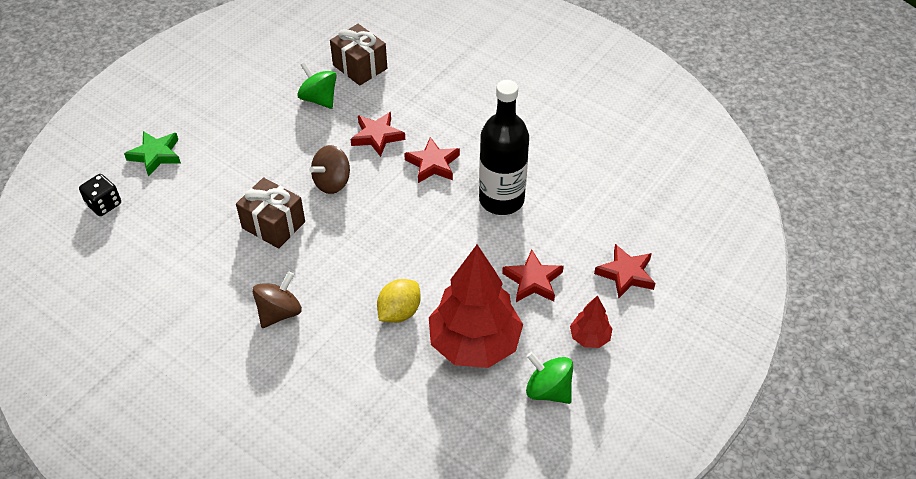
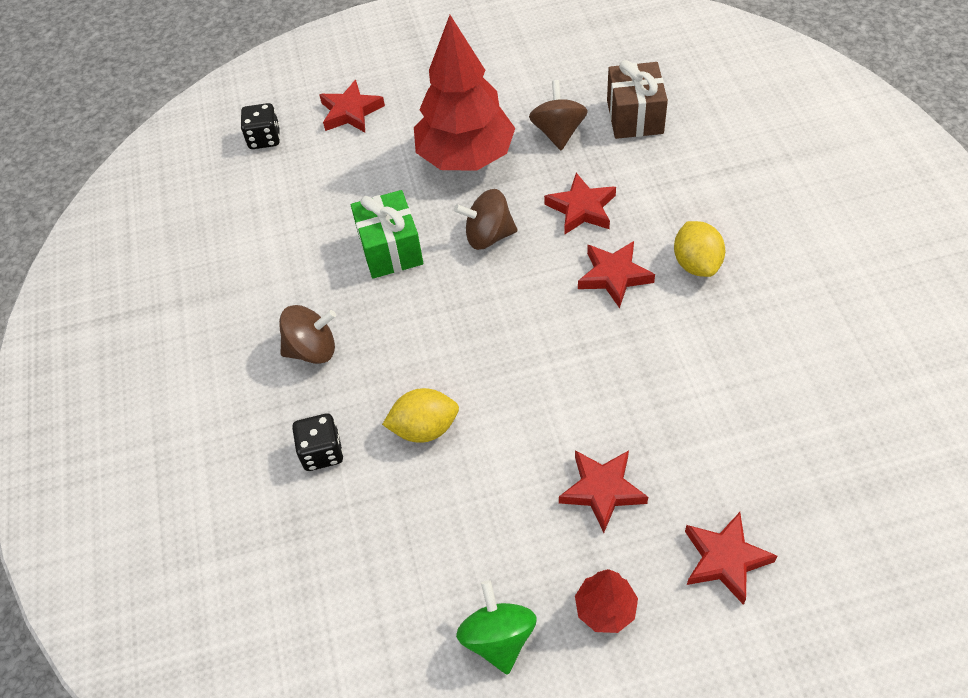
camera: 45 degrees right, 5 degrees up
(156, 155) = (351, 112): green star -> red star
(273, 225) = (390, 249): brown gift -> green gift
(319, 99) = (558, 132): green spinning top -> brown spinning top
(347, 365) = (322, 452): none -> black dice
(474, 132) = (696, 264): none -> yellow lemon
(474, 344) = (468, 521): red tree -> red tree (466, 157)
(501, 200) = (654, 366): black bottle -> none

